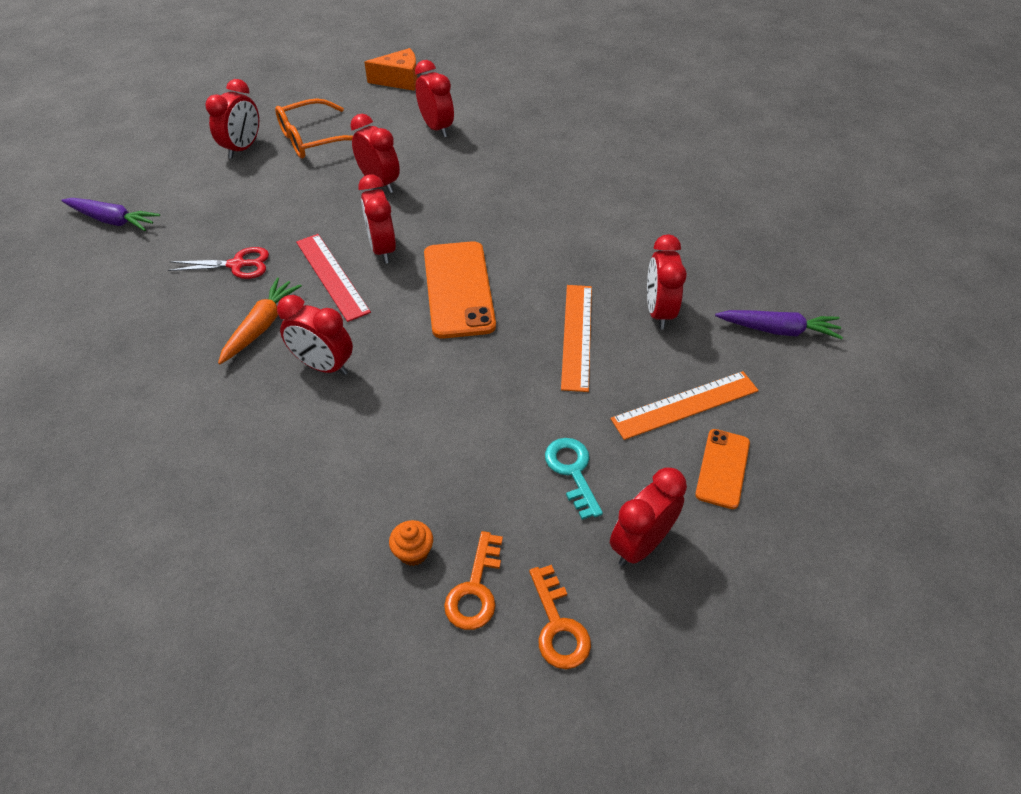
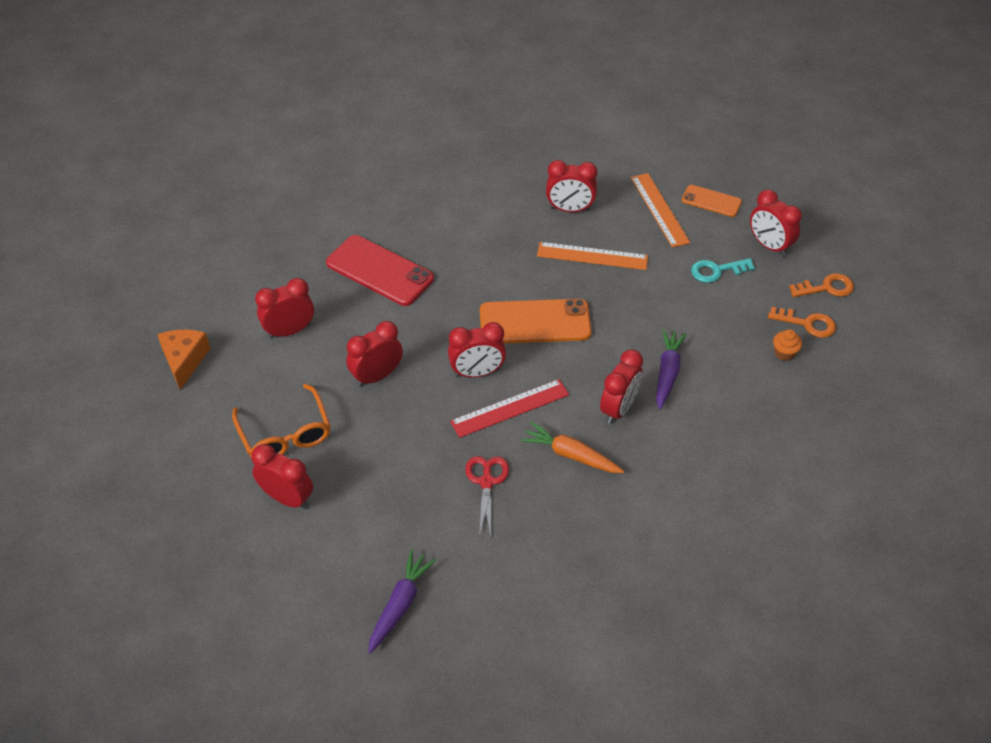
camera: 85 degrees left, 0 degrees up
(523, 172) = (380, 271): none -> red phone
(778, 330) = (592, 153): purple carrot -> purple carrot (667, 373)

